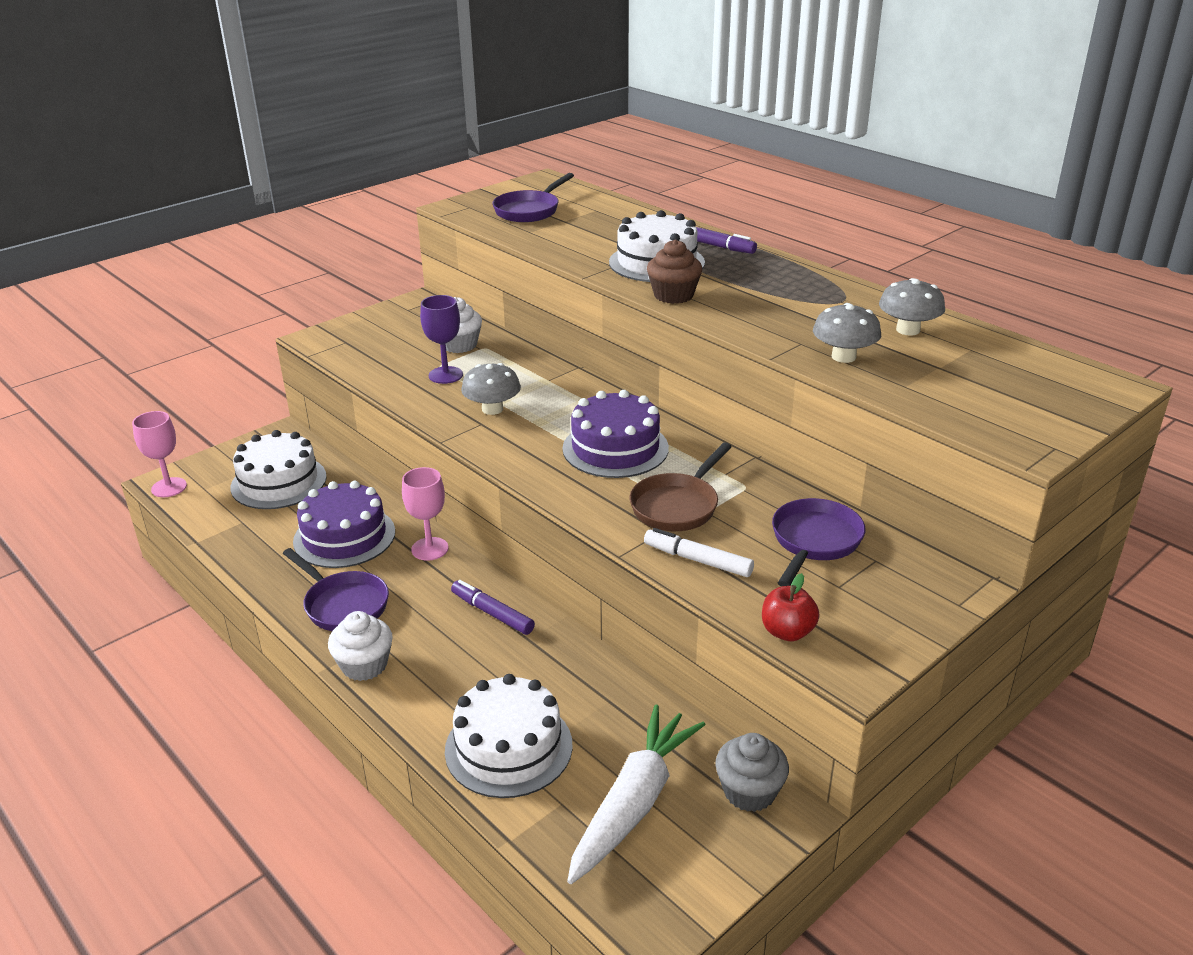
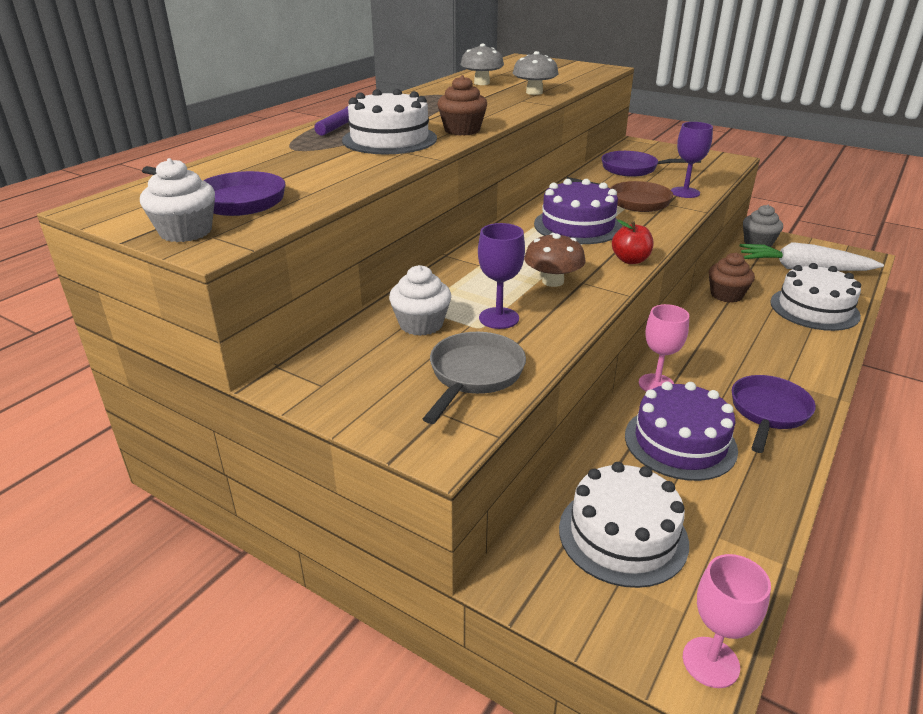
camera: 105 degrees left, 0 degrees up
(364, 665) = (817, 381): white cupcake -> white cupcake (186, 232)
(376, 356) = (474, 375): none -> grey pan
(492, 409) = (553, 281): grey mushroom -> brown mushroom
(492, 613) = (706, 337): purple marker -> none
(583, 672) = (726, 295): none -> brown cupcake
(697, 560) = (685, 192): white marker -> purple goblet
(787, 632) = (721, 171): red apple -> red apple (630, 260)

